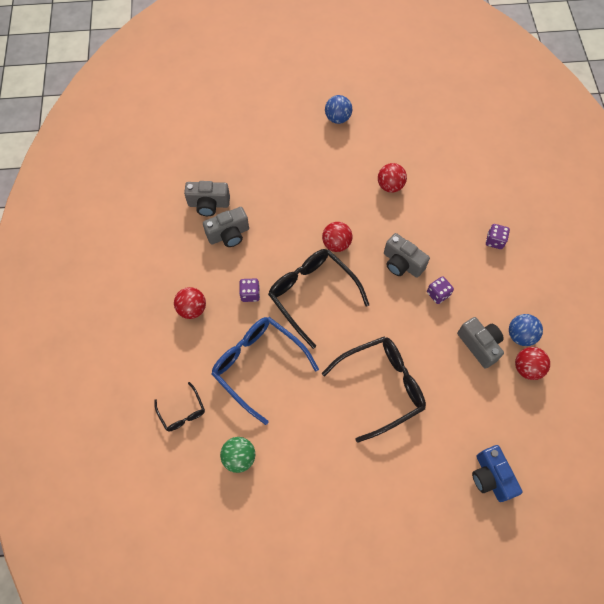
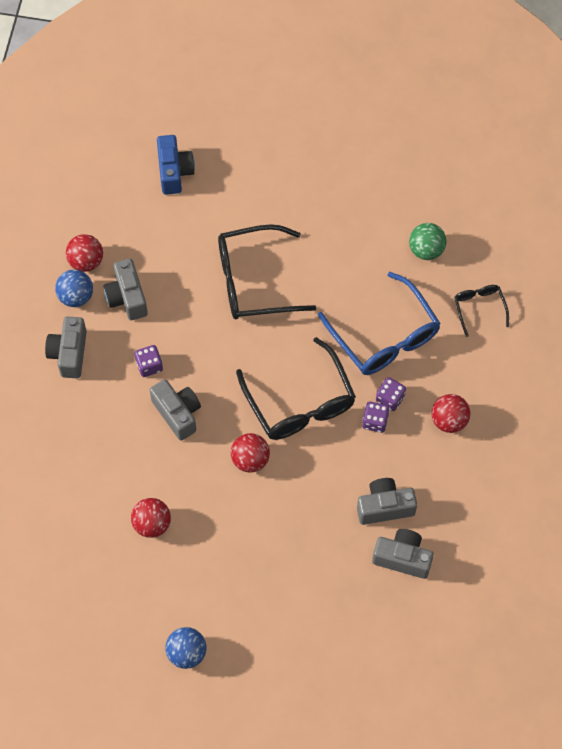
camera: 165 degrees left, 0 degrees up
(494, 241) = (50, 413): purple dice -> purple dice (390, 398)
(503, 288) = (69, 353): none -> grey camera

